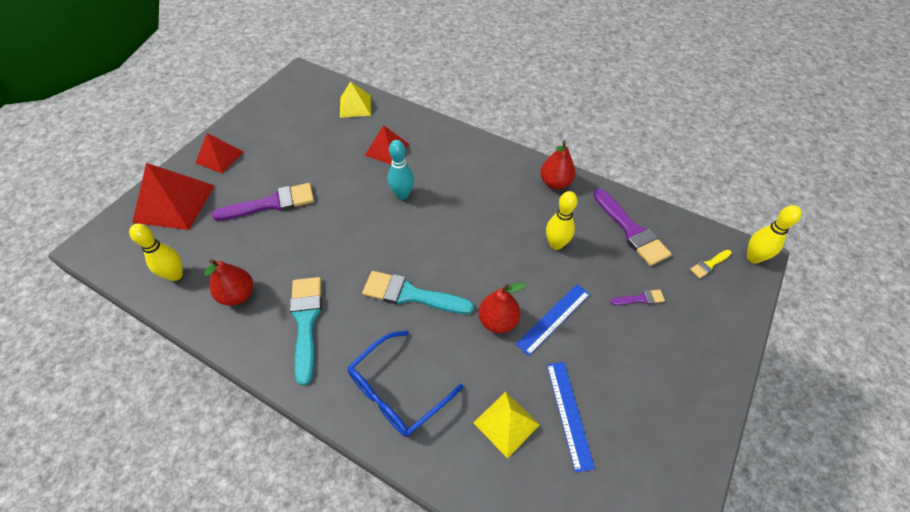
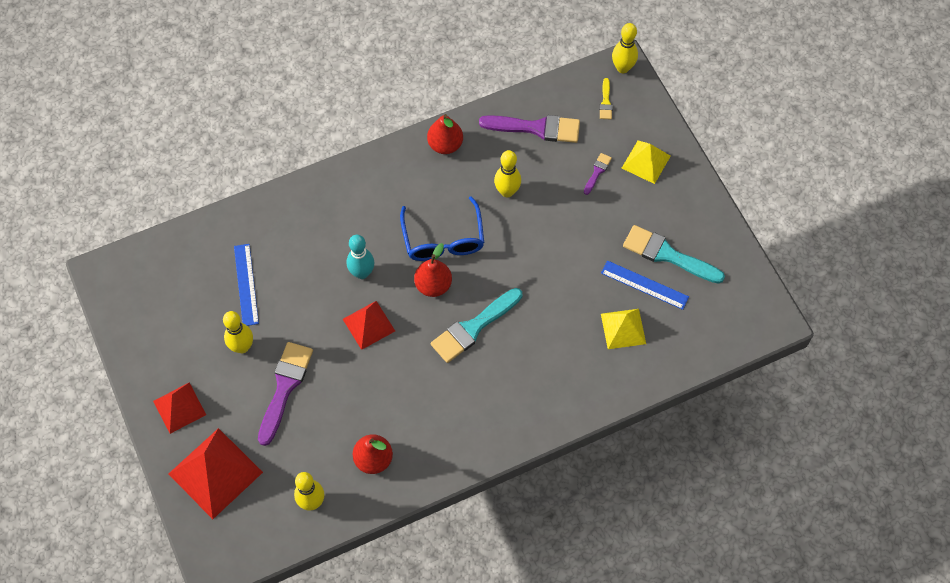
camera: 55 degrees left, 10 degrees up
(290, 163) = (242, 347): none -> yellow bowling pin
(306, 321) = (441, 418): turquoise brush -> turquoise brush (667, 255)
(355, 106) = (205, 247): yellow pyramid -> yellow pyramid (646, 162)
(387, 149) = (293, 253): red pyramid -> red pyramid (368, 325)
(397, 391) = (549, 384): blue glasses -> blue glasses (443, 239)
(498, 321) = (543, 281): red pear -> red pear (433, 285)
(553, 318) = (569, 242): blue ruler -> blue ruler (246, 284)

